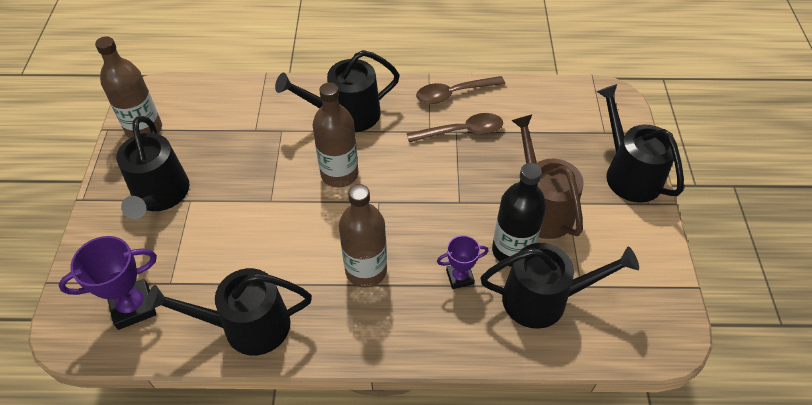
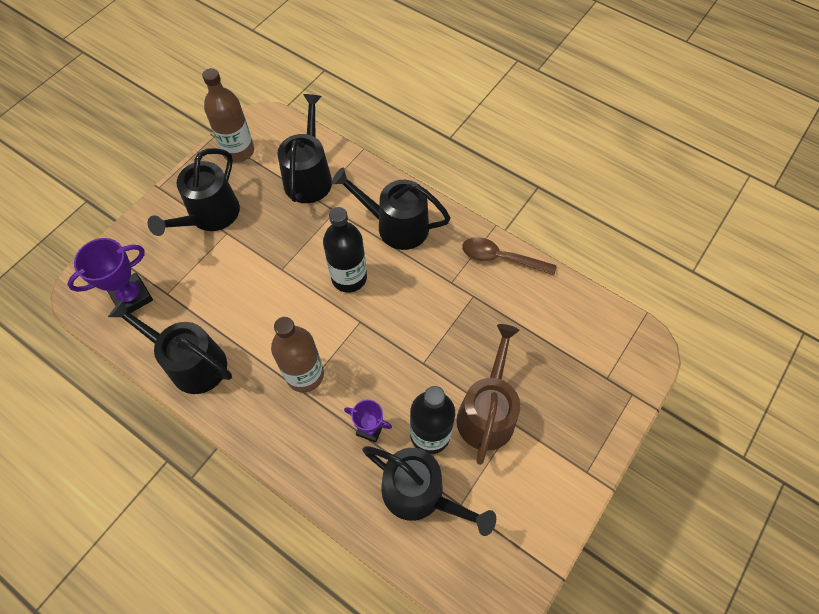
camera: 35 degrees right, 10 degrees up
(133, 307) = (132, 297): purple trophy -> purple trophy turned 45 degrees counterclockwise
(339, 174) = (349, 278): brown bottle -> black bottle
(461, 131) = (478, 299): brown spoon -> none
(629, 173) = (594, 432): black watering can -> black watering can (309, 177)

